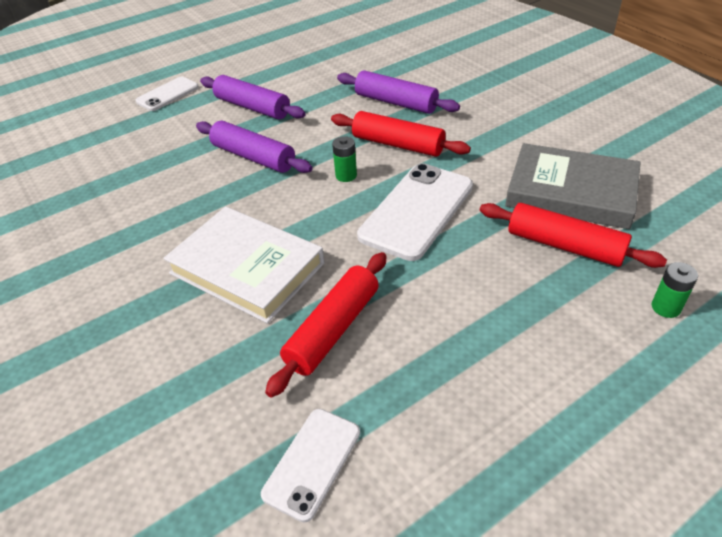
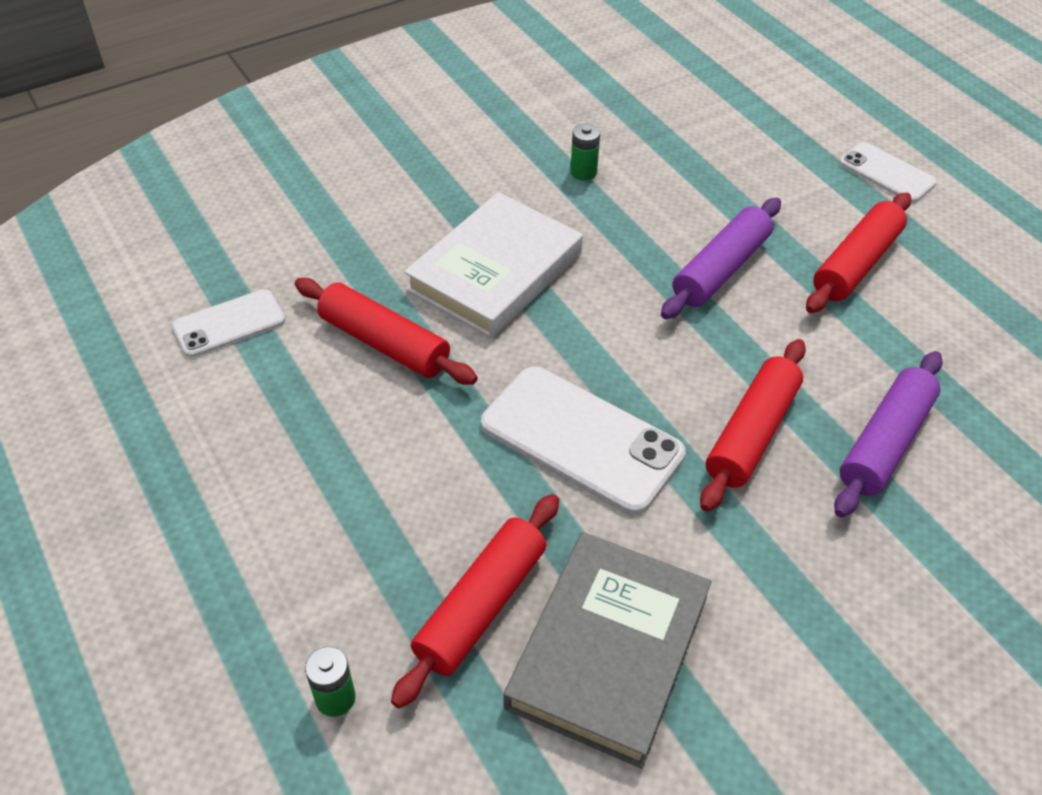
camera: 90 degrees right, 5 degrees up
(252, 107) = (856, 264): purple rolling pin -> red rolling pin
(312, 463) = (229, 324): white phone -> white phone turned 60 degrees counterclockwise
(346, 175) = (671, 366): green battery -> green battery (583, 172)

